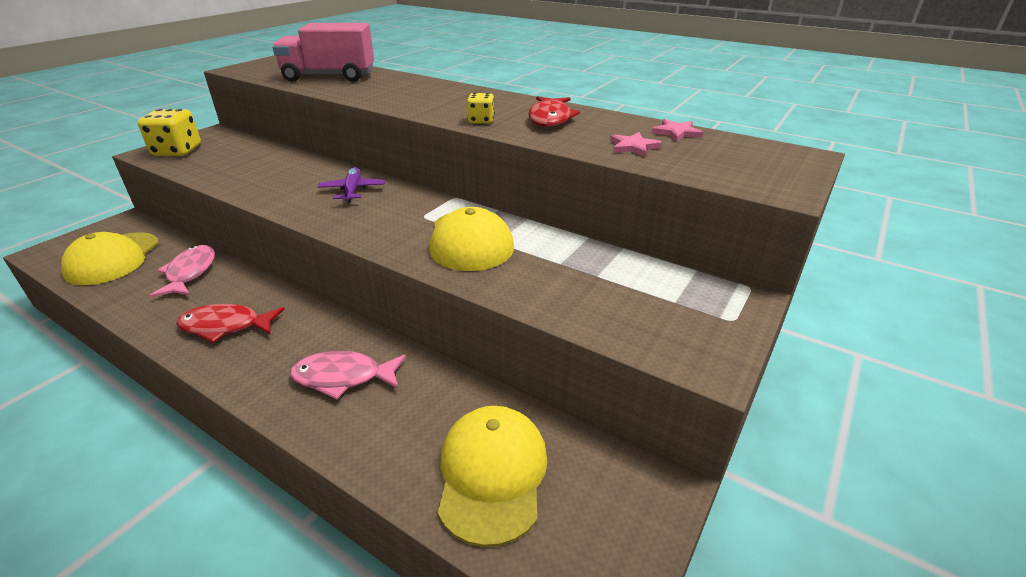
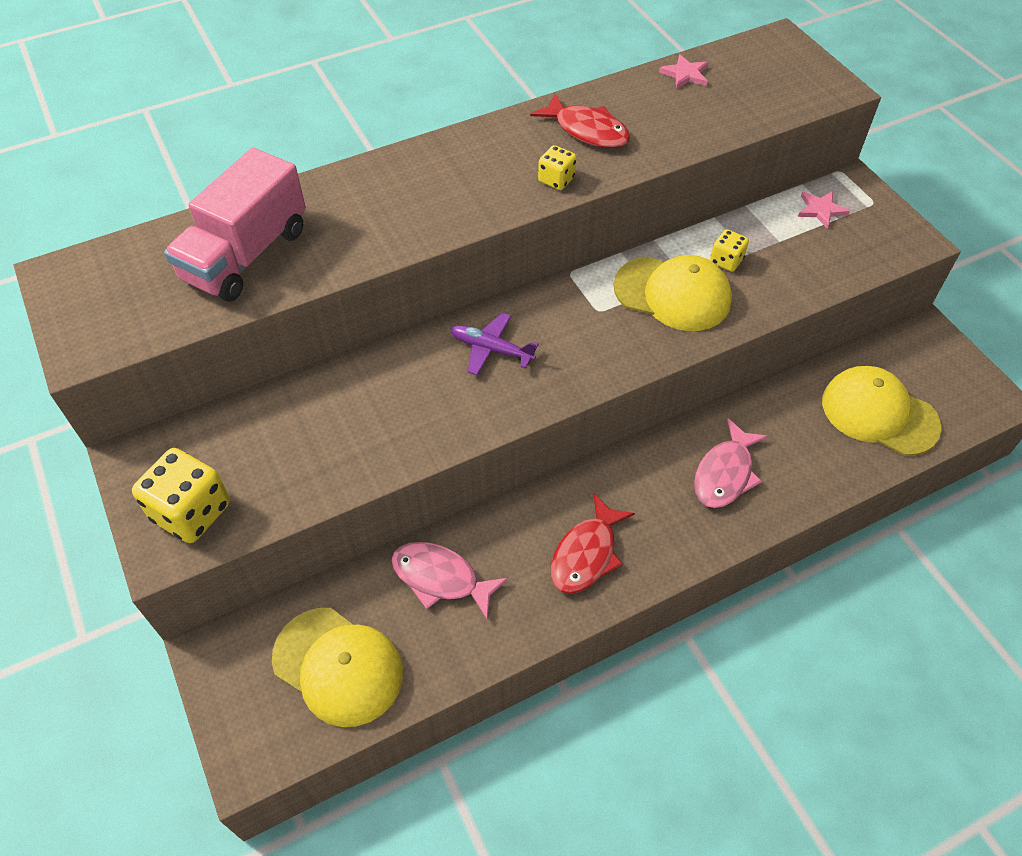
camera: 60 degrees left, 20 degrees up
(538, 255) = (726, 261): none -> yellow dice
(633, 147) = (702, 115): pink star -> pink star (821, 210)

